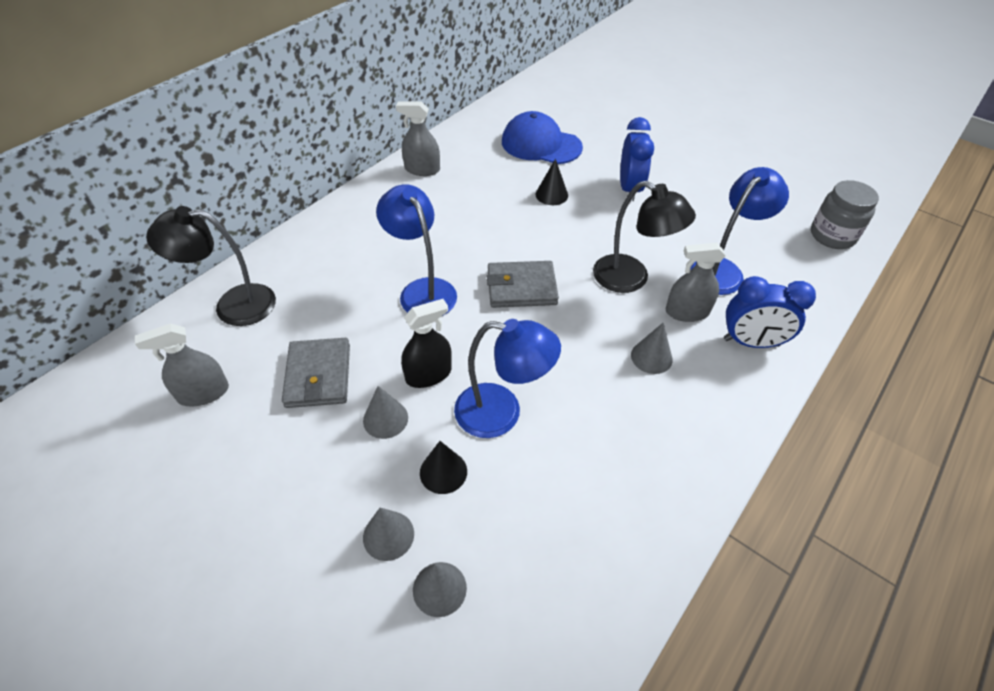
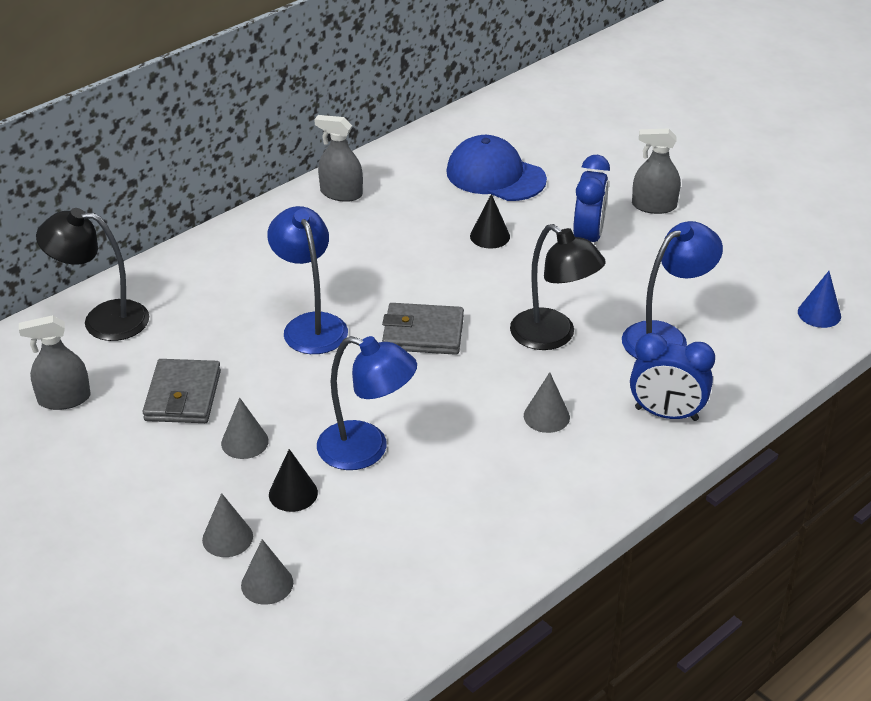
camera: 10 degrees right, 10 degrees down
(428, 374) = (298, 407): black spray bottle -> none
(687, 312) = (605, 376): grey spray bottle -> grey spray bottle (654, 206)
(832, 236) = (819, 314): grey jar -> blue cone

